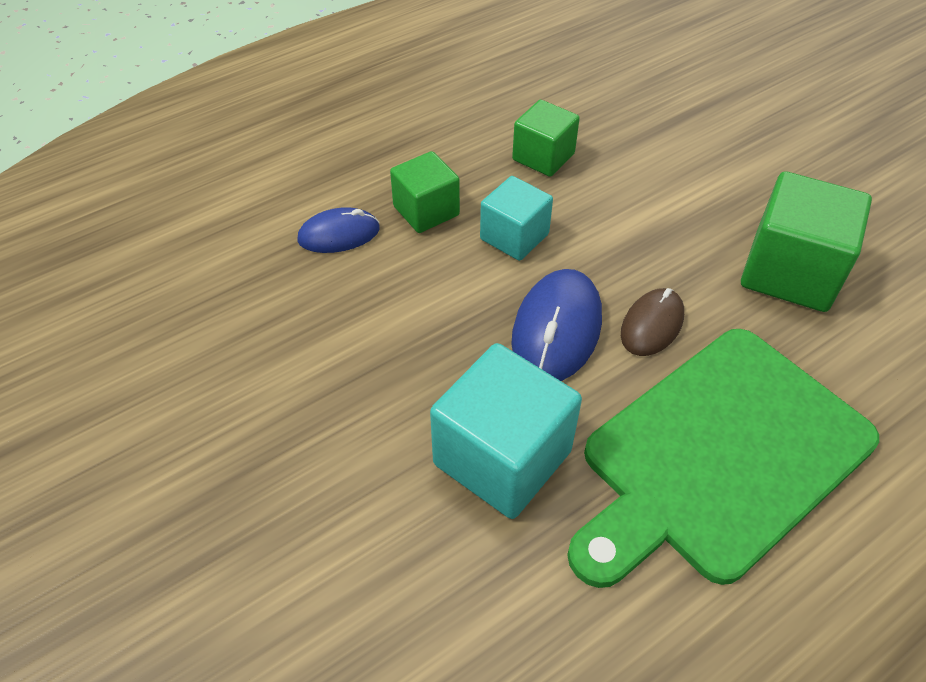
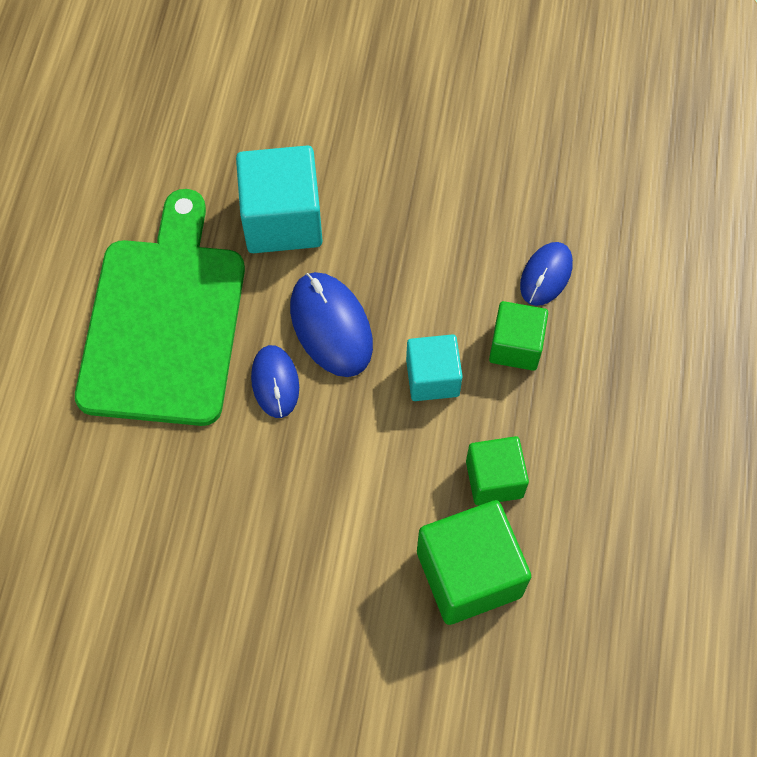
camera: 135 degrees right, 15 degrees up
(652, 325) = (275, 382): brown mouse -> blue mouse
(790, 272) = (216, 517): green cube -> green cube (469, 573)

